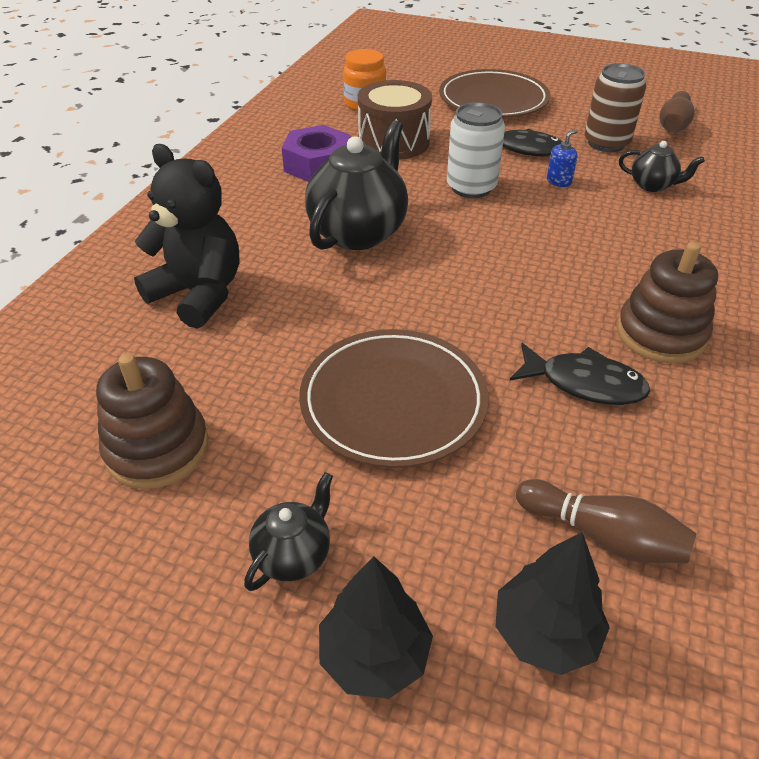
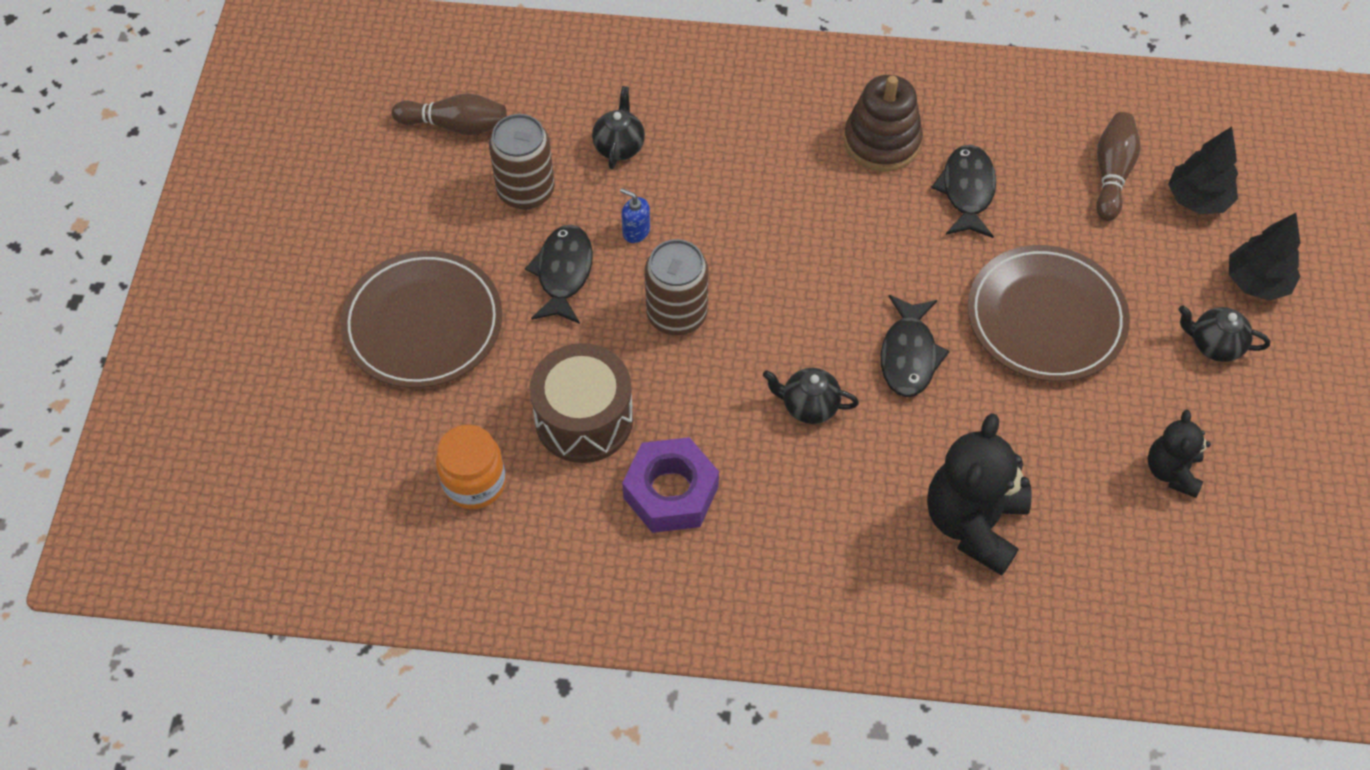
camera: 105 degrees left, 15 degrees up
(157, 448) = (1171, 471): brown stacking toy -> black teddy bear
(359, 232) = (808, 406): black teapot -> black teapot, size x0.50
(385, 295) = (909, 355): none -> black fish
(471, 187) = (676, 314): white can -> brown can

